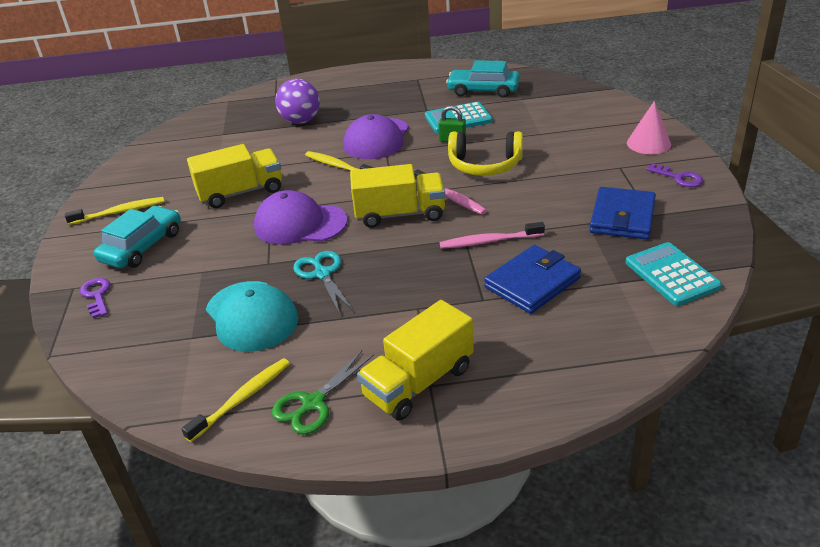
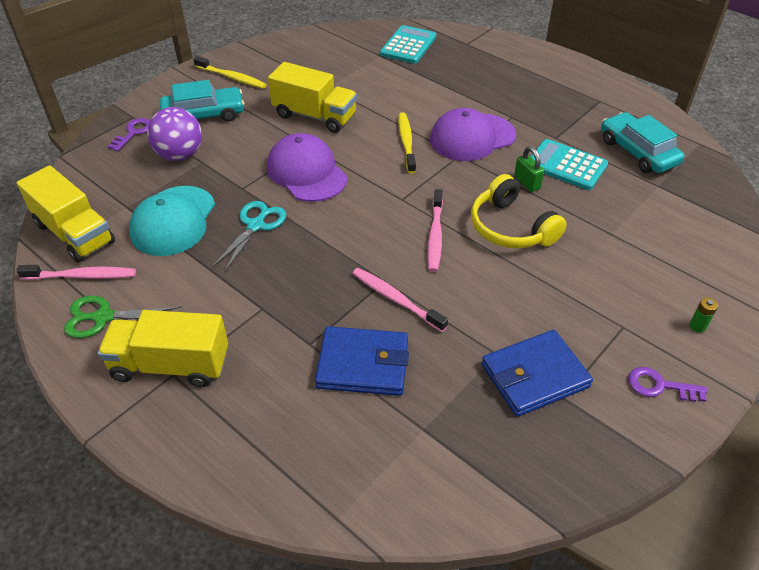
camera: 45 degrees right, 10 degrees up
(242, 399) = (82, 276): yellow toothbrush -> pink toothbrush
(301, 121) = (446, 81): purple ball -> purple ball (180, 155)
(400, 214) = (377, 220): yellow truck -> yellow truck (74, 233)
(648, 143) = (697, 326): pink cone -> green battery
(672, 274) = (476, 467): turquoise calculator -> turquoise calculator (408, 45)
(678, 178) = (659, 386): purple key -> purple key turned 105 degrees clockwise

